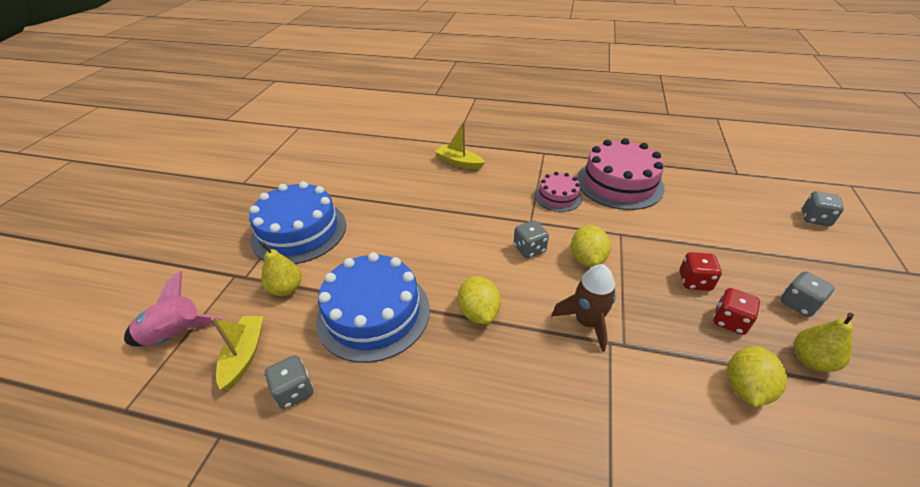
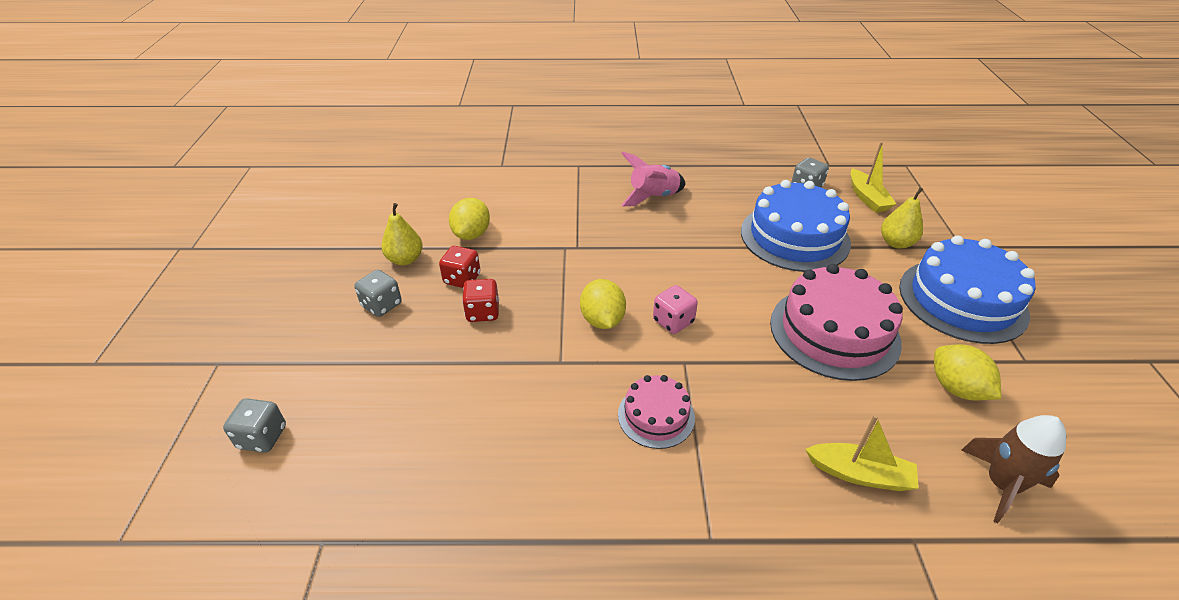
camera: 165 degrees right, 0 degrees up
(176, 335) = (939, 200): pink rocket -> pink rocket (653, 197)
(479, 312) = (700, 251): yellow lemon -> yellow lemon (956, 388)
(529, 249) = (673, 321): grey dice -> pink dice
(587, 322) = (598, 258): brown rocket -> brown rocket (1002, 485)
(619, 183) = (556, 467): pink cake -> pink cake (834, 332)

